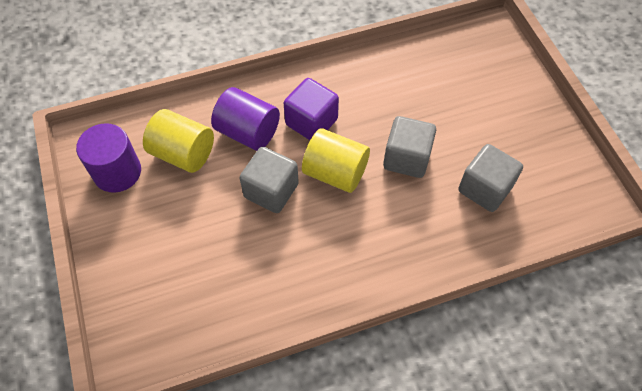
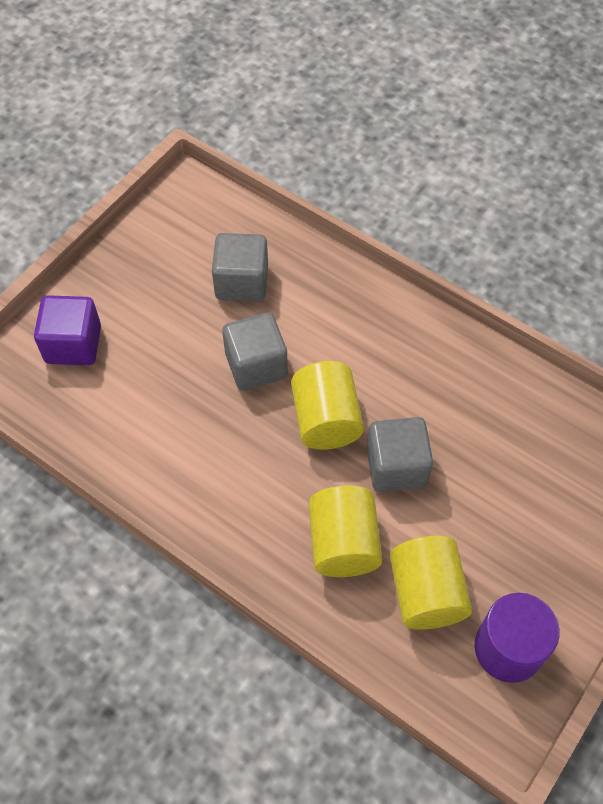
camera: 125 degrees left, 0 degrees up
(248, 132) = (343, 543): purple cylinder -> yellow cylinder
(311, 122) = (278, 485): purple cube -> purple cube (73, 344)

